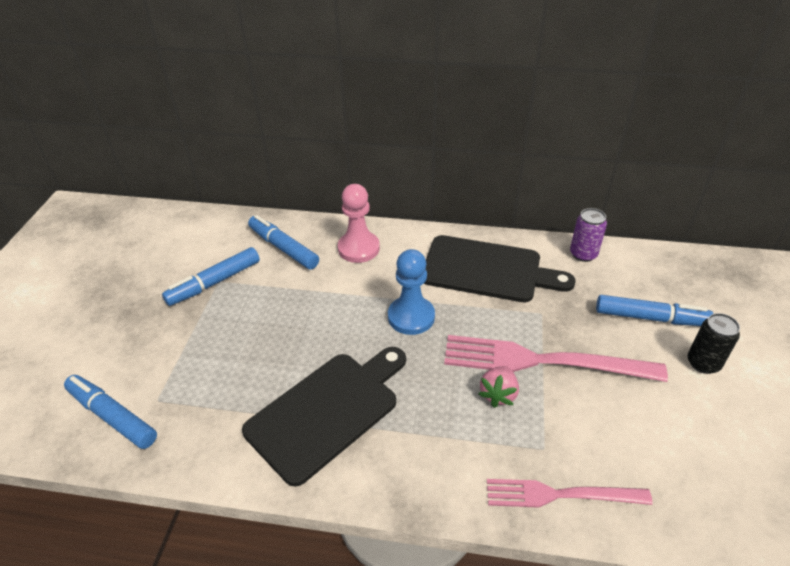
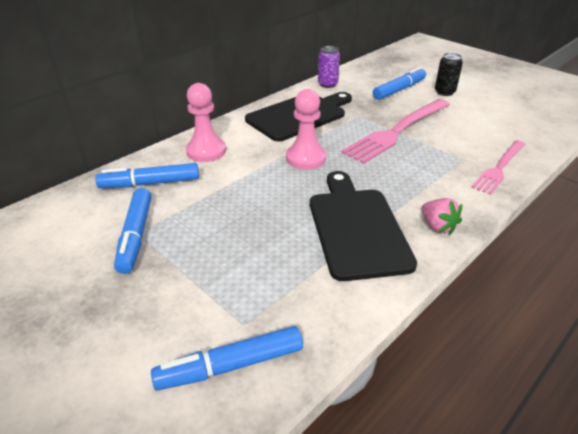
camera: 55 degrees left, 5 degrees down
(411, 317) = (305, 158): blue pawn -> pink pawn
(498, 394) = (408, 156): pink strawberry -> pink strawberry (437, 226)

